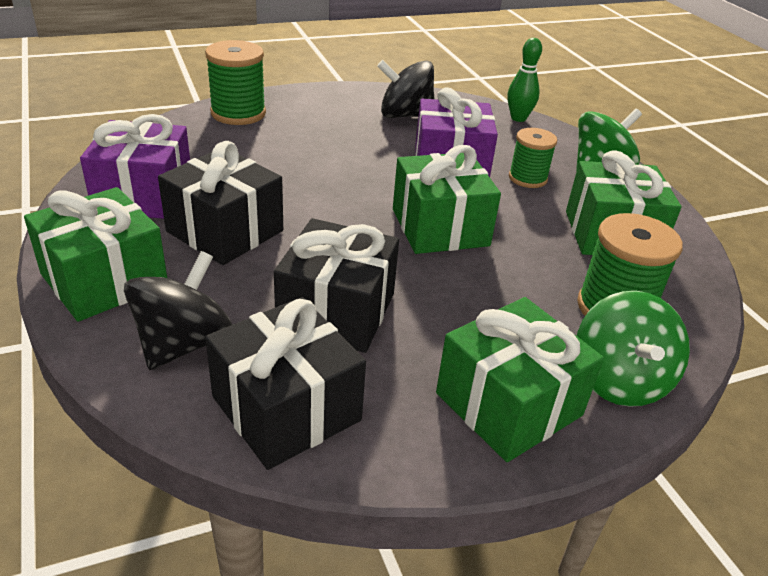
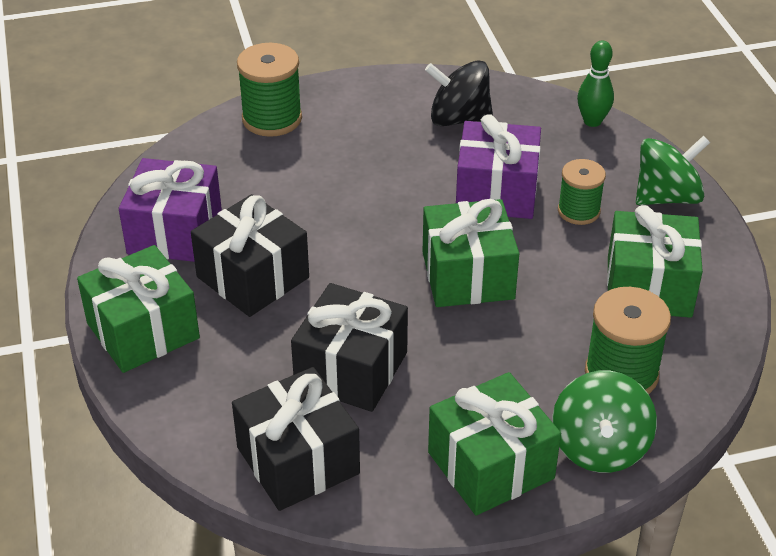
camera: 10 degrees right, 5 degrees up
(184, 343) = (213, 397): black spinning top -> none

